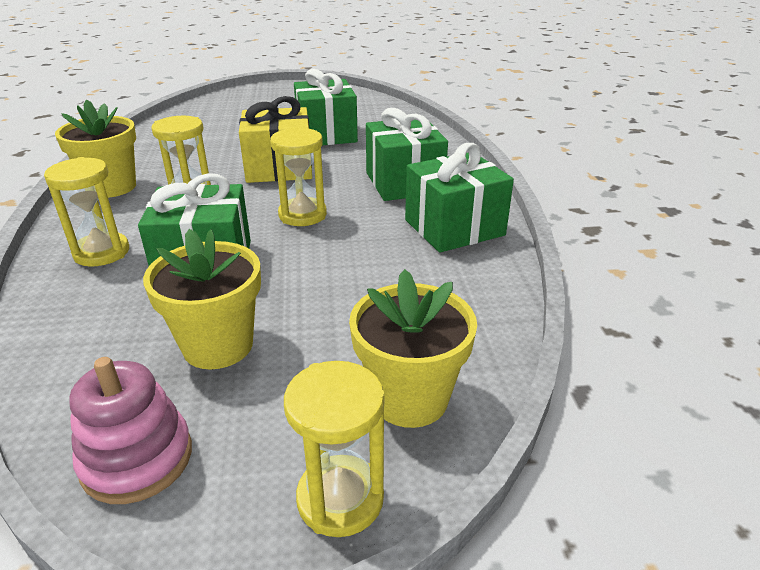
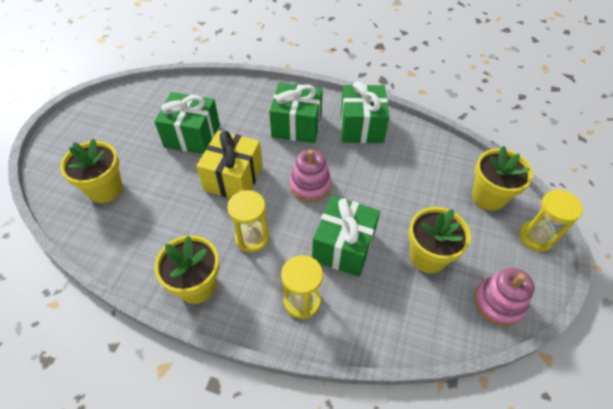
camera: 65 degrees left, 20 degrees up
(221, 119) = (105, 189): none -> yellow flower pot
(302, 215) = (310, 185): yellow hourglass -> pink stacking toy

